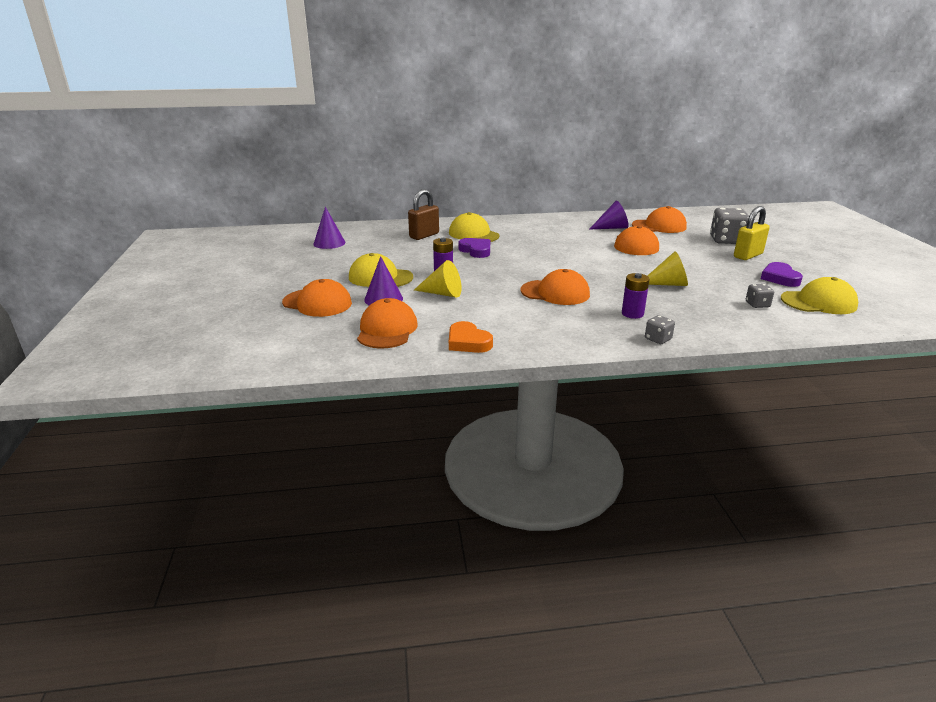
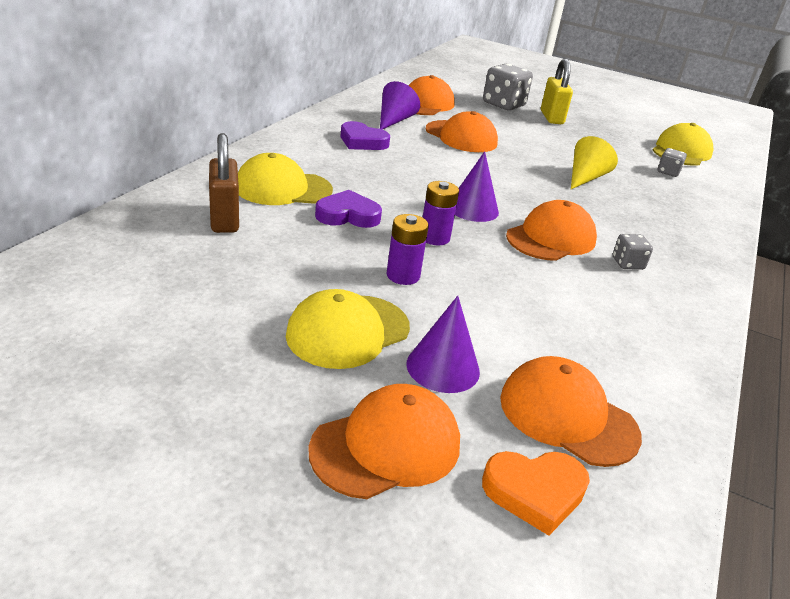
camera: 60 degrees left, 5 degrees up
(329, 243) = (101, 310): purple cone -> purple cone (473, 209)
(442, 293) = (475, 309): yellow cone -> none
(468, 342) = (658, 365): orange heart -> orange heart (535, 492)
(632, 314) = (646, 230): purple battery -> purple battery (434, 238)
(658, 339) = (718, 249): grey dice -> grey dice (627, 263)
(780, 278) = (616, 135): purple heart -> purple heart (362, 141)

